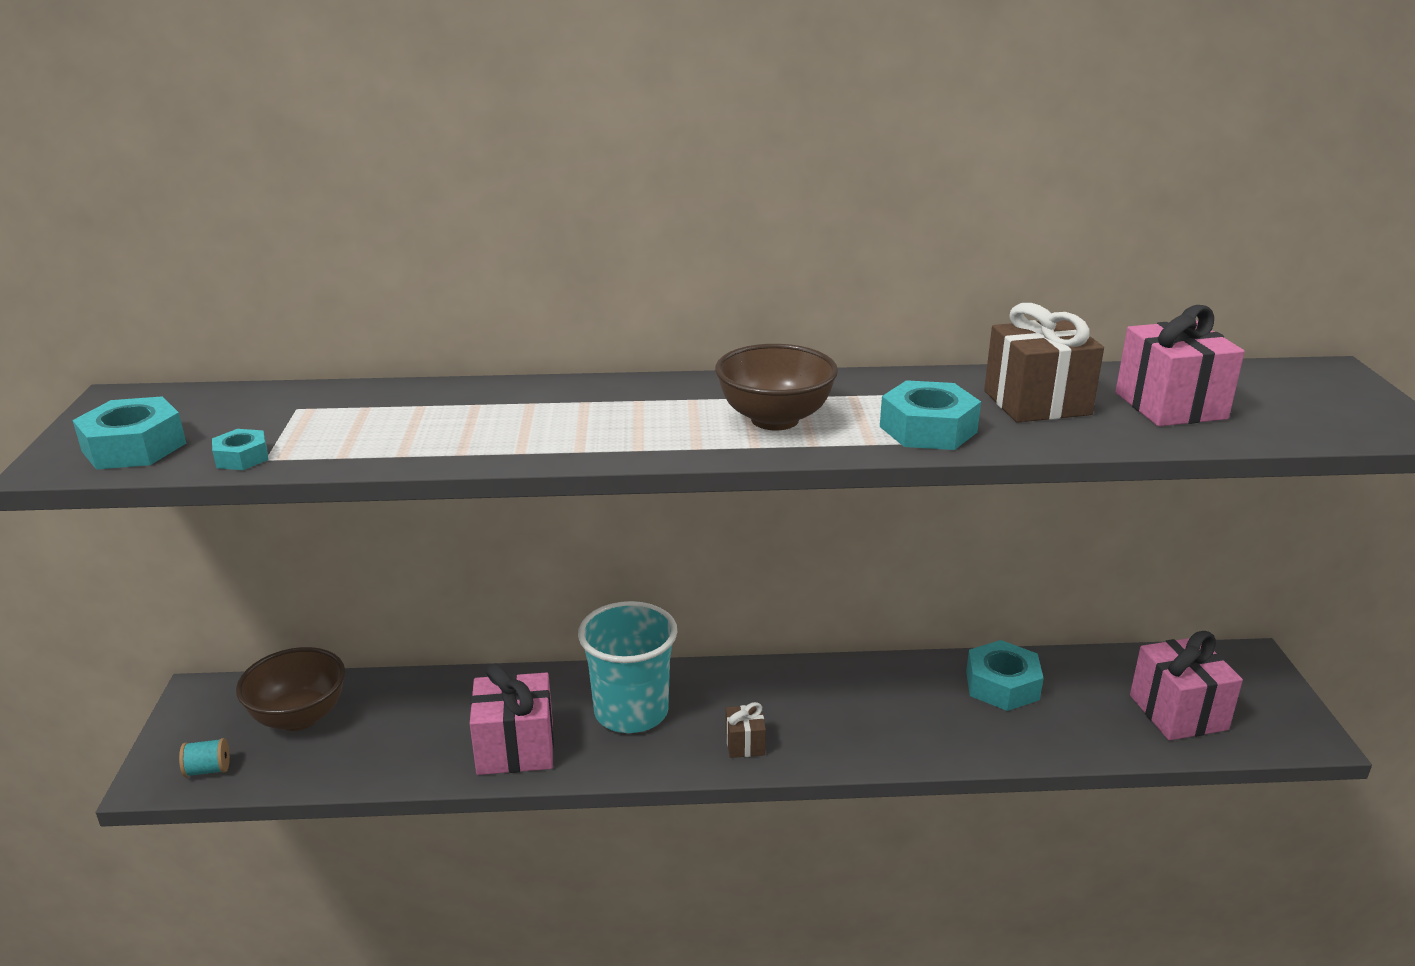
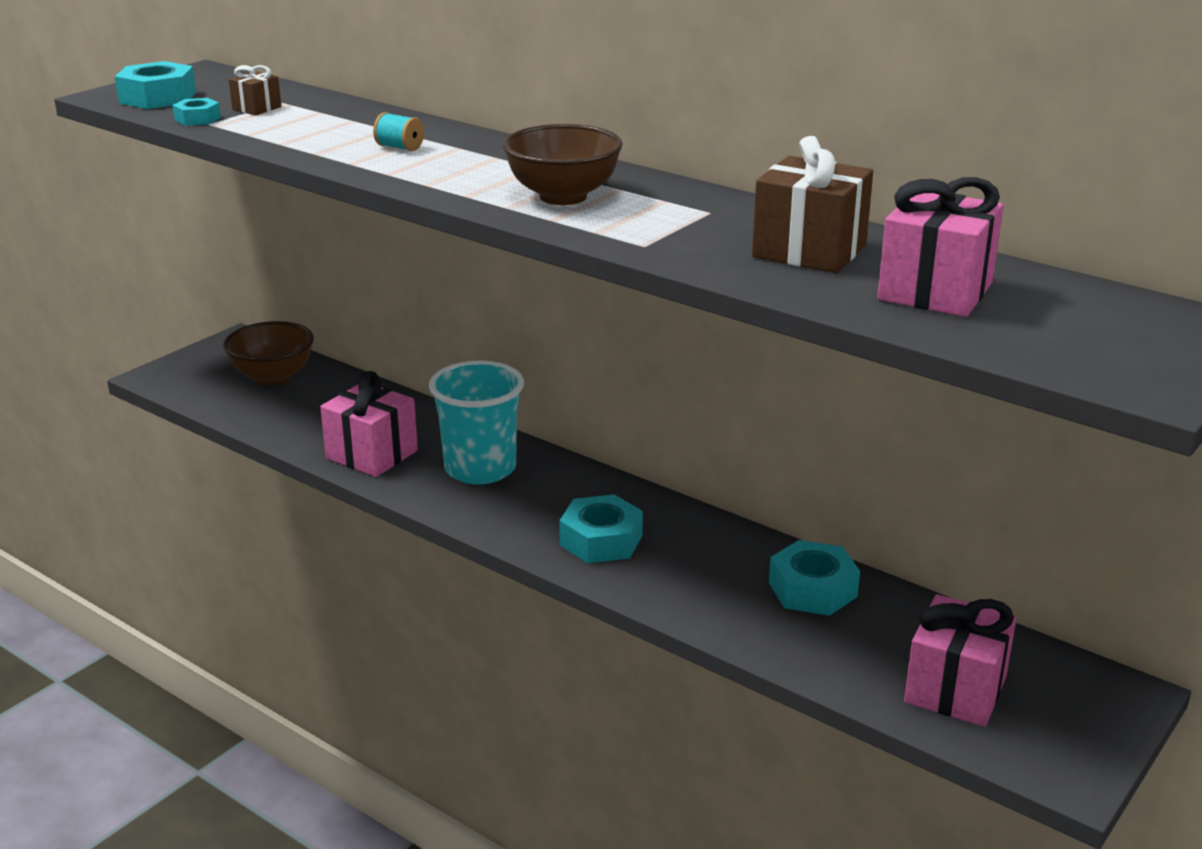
camera: 40 degrees right, 0 degrees up
(208, 770) = (187, 384): turquoise spool -> turquoise spool (399, 147)
(745, 744) = (529, 526): brown gift -> brown gift (257, 108)
(928, 429) = (665, 238): turquoise nut -> turquoise nut (601, 540)

